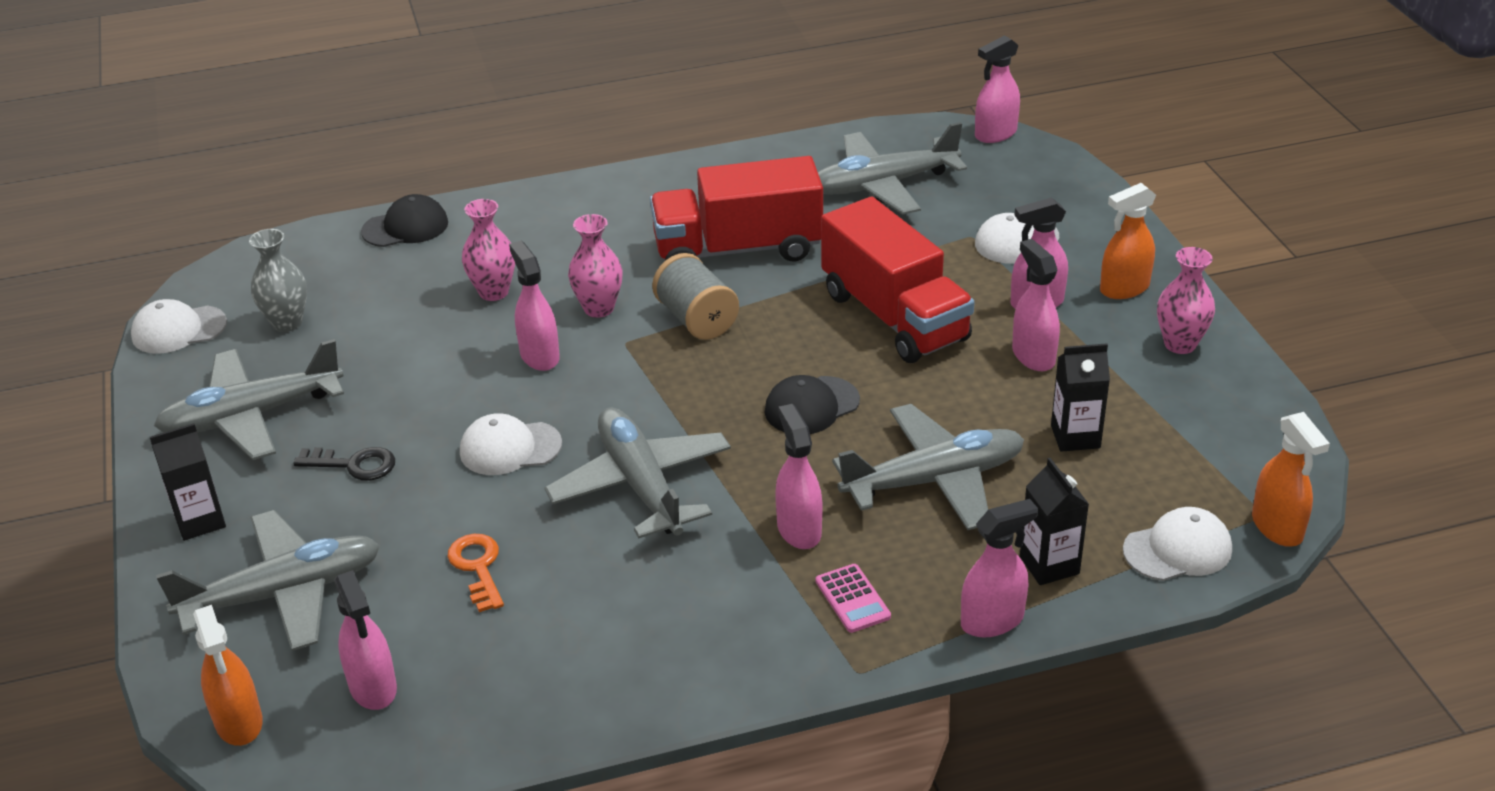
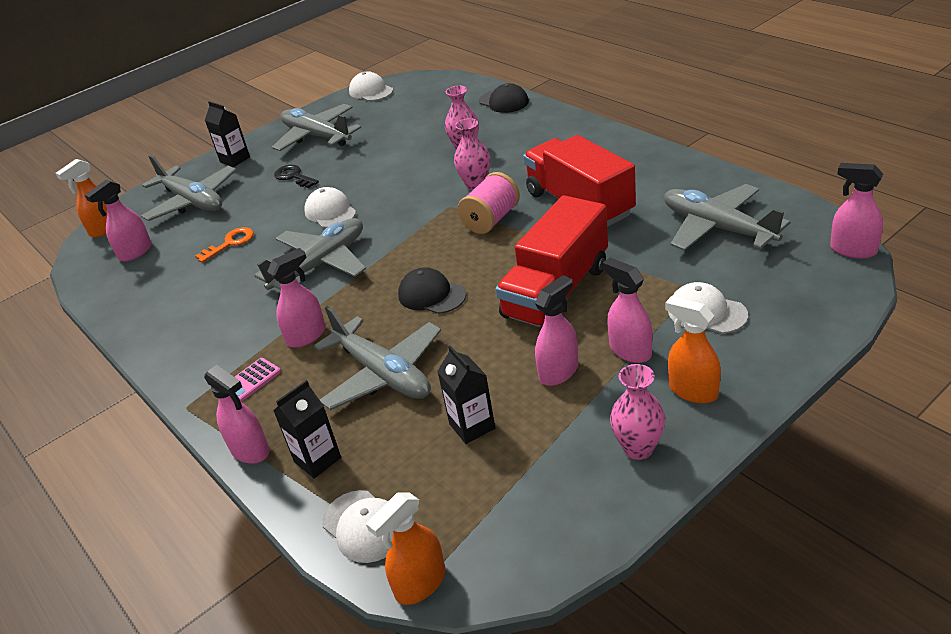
camera: 70 degrees right, 0 degrees up
(287, 323) = (395, 111): grey vase -> none
(354, 465) = (294, 176): black key -> black key turned 150 degrees clockwise
(539, 356) = (417, 186): pink spray bottle -> none
(696, 319) = (491, 219): grey spool -> pink spool

